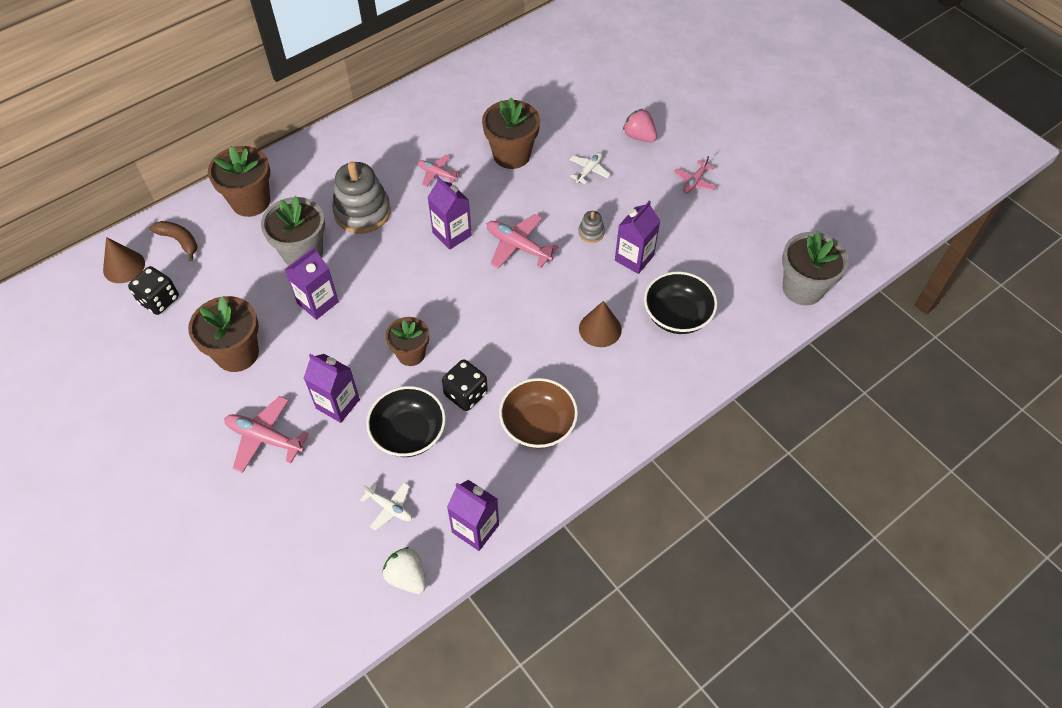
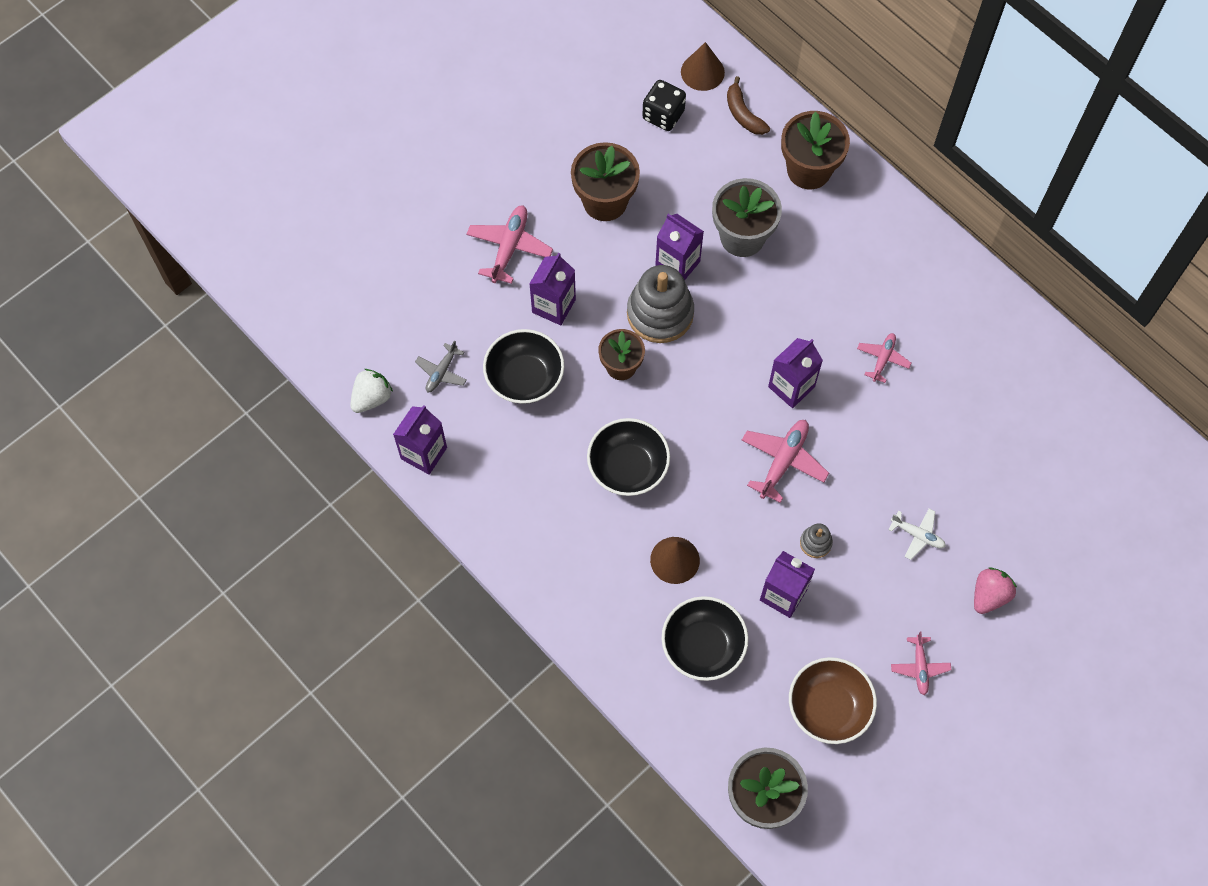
camera: 85 degrees right, 10 degrees up
(179, 241) = (743, 114): brown banana -> brown banana turned 120 degrees clockwise
(362, 212) = (811, 287): grey stacking toy -> grey stacking toy (660, 313)
(390, 507) = (441, 372): white plane -> grey plane
(466, 394) = (576, 427): black dice -> none
(510, 356) = (628, 467): none -> black bowl
(511, 155) = (928, 441): brown flower pot -> none
(538, 425) = (544, 502): brown bowl -> brown bowl (828, 707)
(694, 182) = (919, 667): pink plane -> pink plane turned 120 degrees counterclockwise

